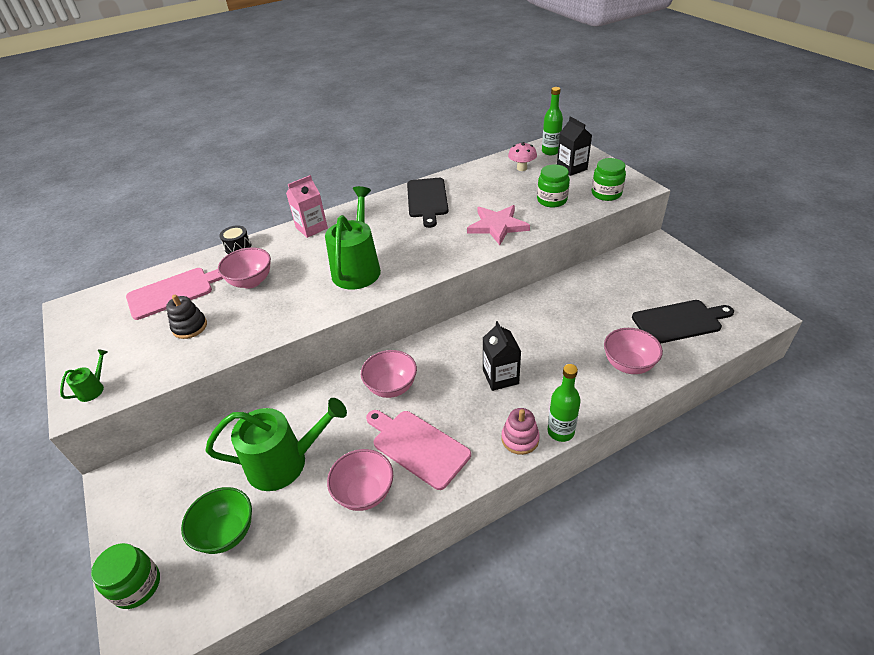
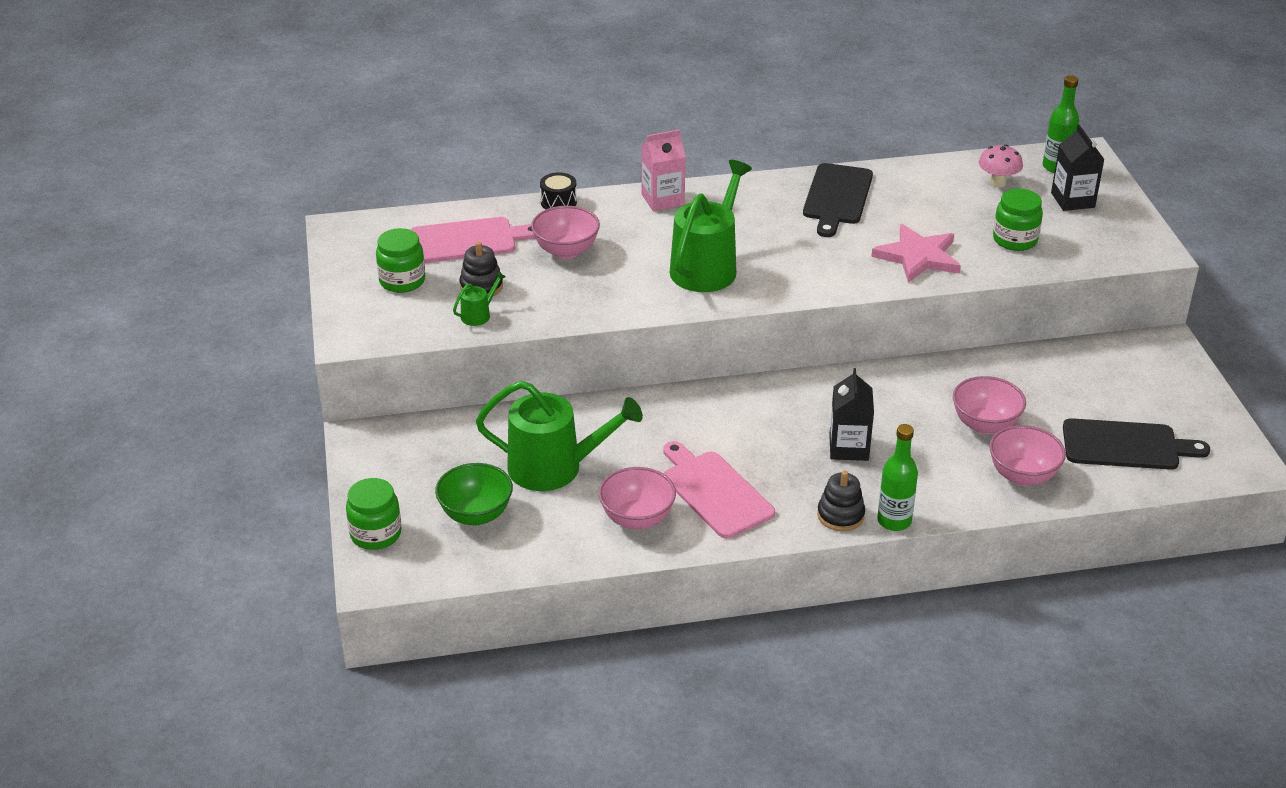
camera: 15 degrees right, 5 degrees down
(93, 389) = (364, 326): green watering can -> green watering can (478, 315)
(391, 387) = (706, 424): pink bowl -> pink bowl (985, 425)
(520, 439) = (840, 515): pink stacking toy -> black stacking toy
(606, 194) = (1099, 249): green jar -> green jar (402, 281)

